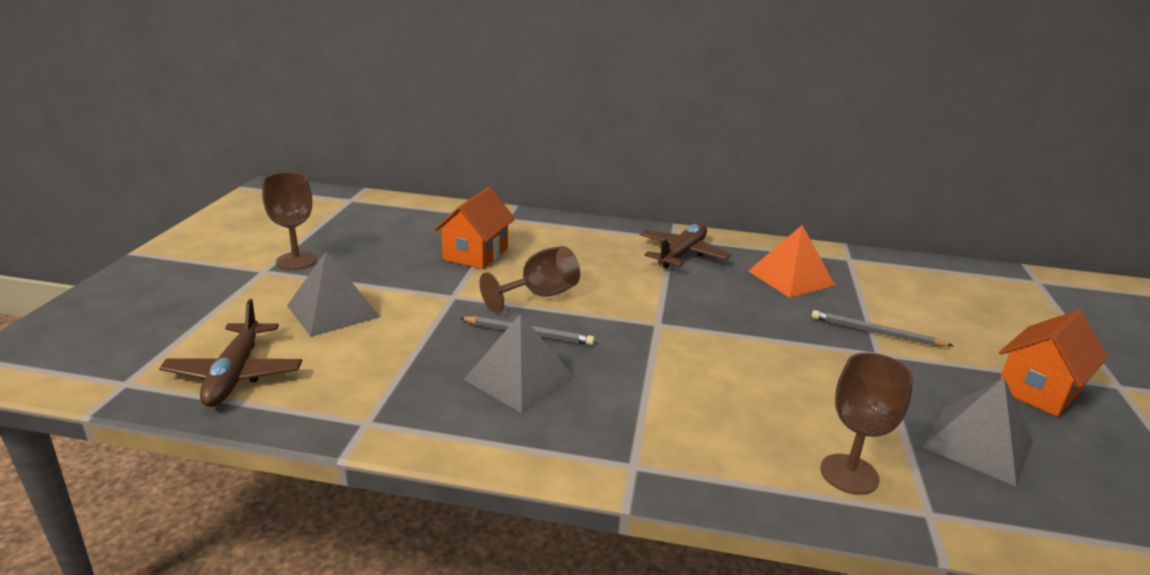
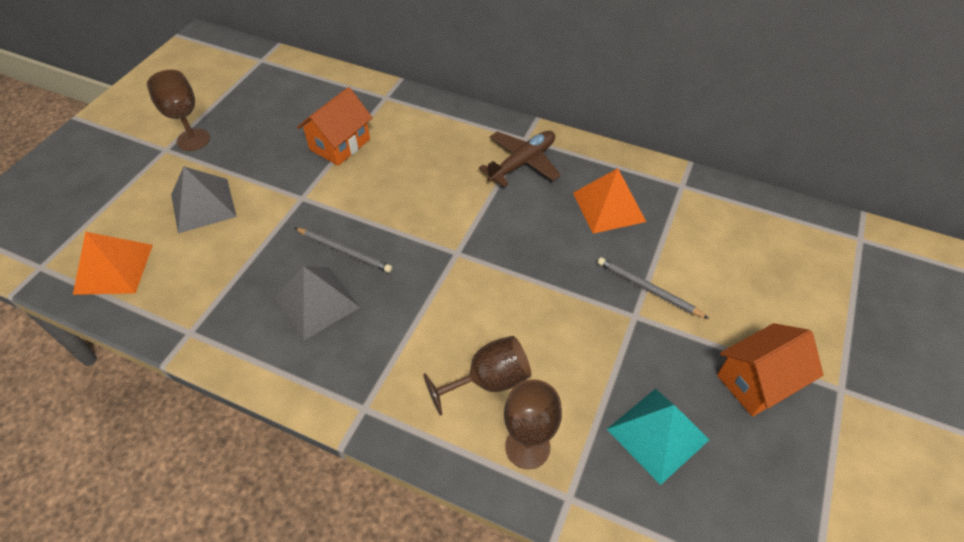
camera: 15 degrees right, 25 degrees up
(235, 375) = (114, 268): brown plane -> orange pyramid
(539, 295) = (372, 205): brown goblet -> brown goblet (488, 381)
(978, 444) = (657, 434): grey pyramid -> turquoise pyramid

